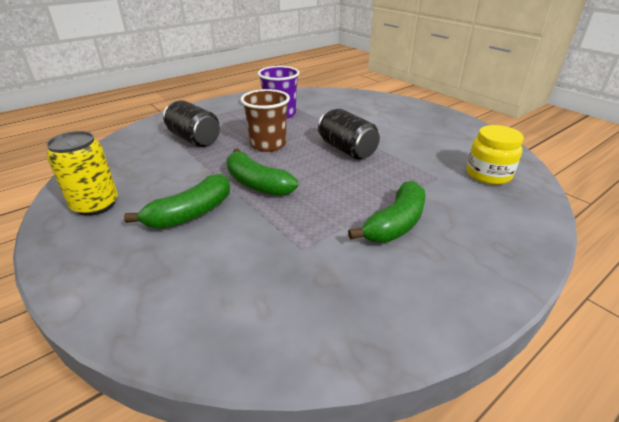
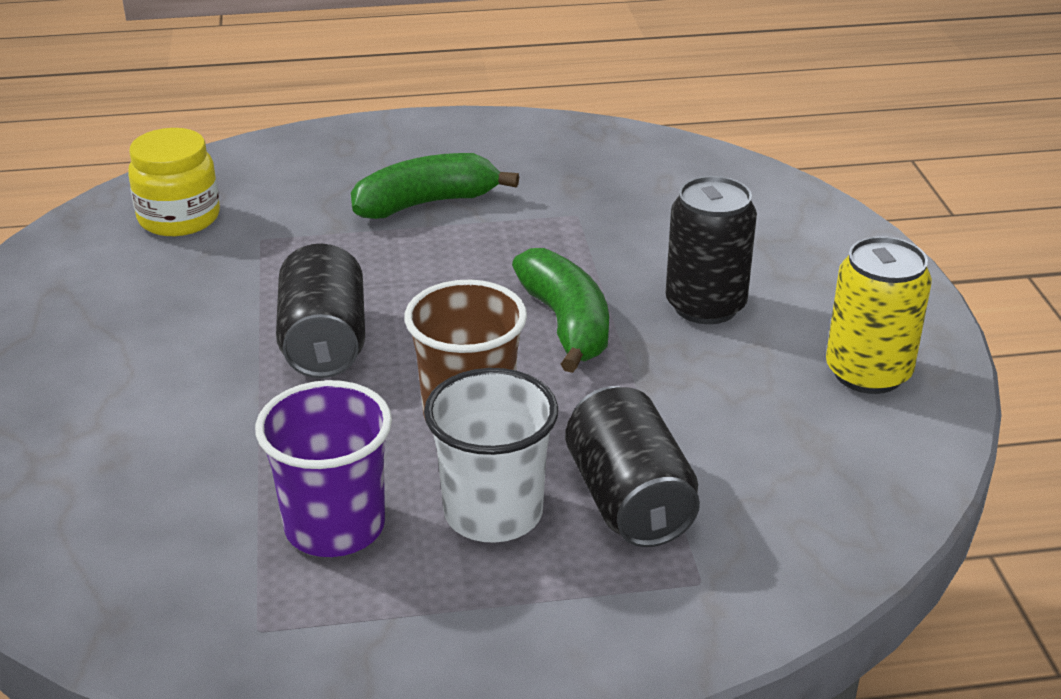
camera: 150 degrees left, 0 degrees up
(191, 213) = (705, 306): green banana -> black can
(237, 126) = (493, 513): none -> white cup

